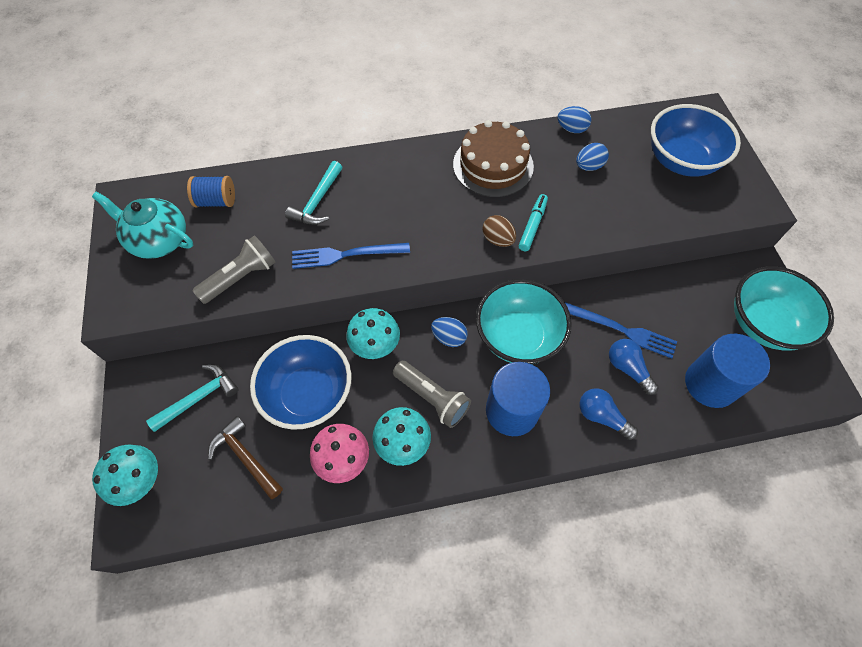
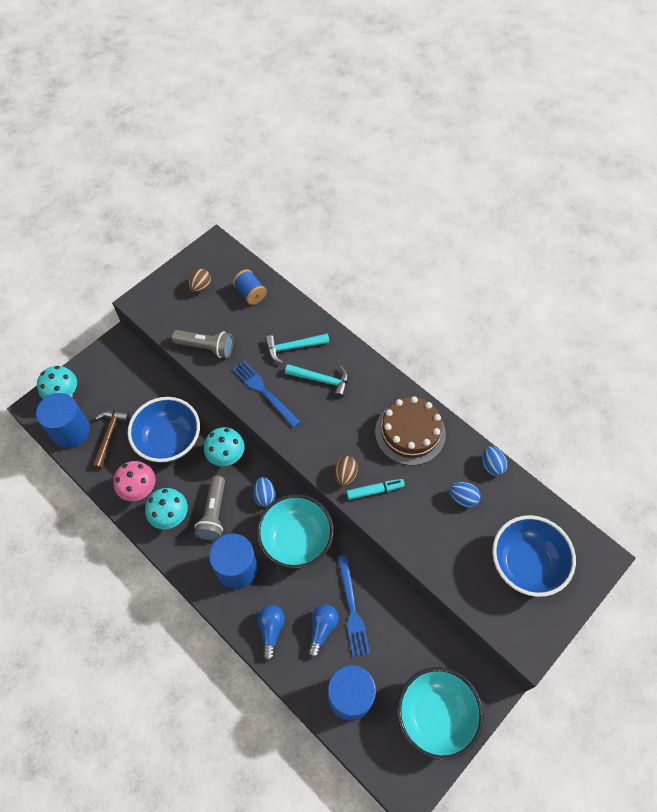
camera: 55 degrees right, 0 degrees up
(159, 240) = (201, 287): turquoise teapot -> brown egg
(199, 397) = (129, 384): turquoise hammer -> turquoise hammer (322, 380)
(199, 500) = (71, 431): none -> blue cylinder

